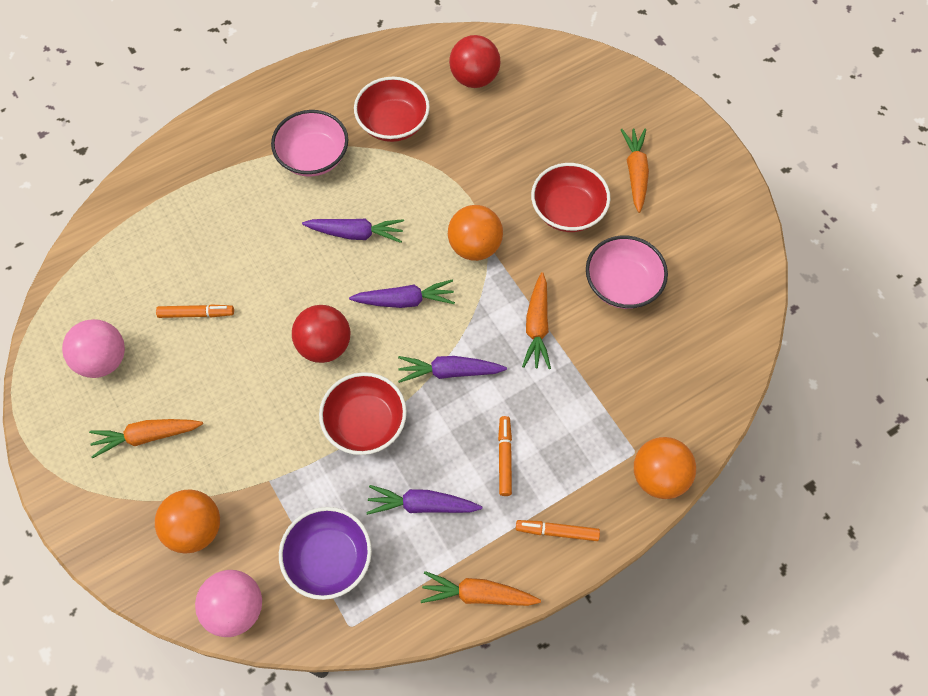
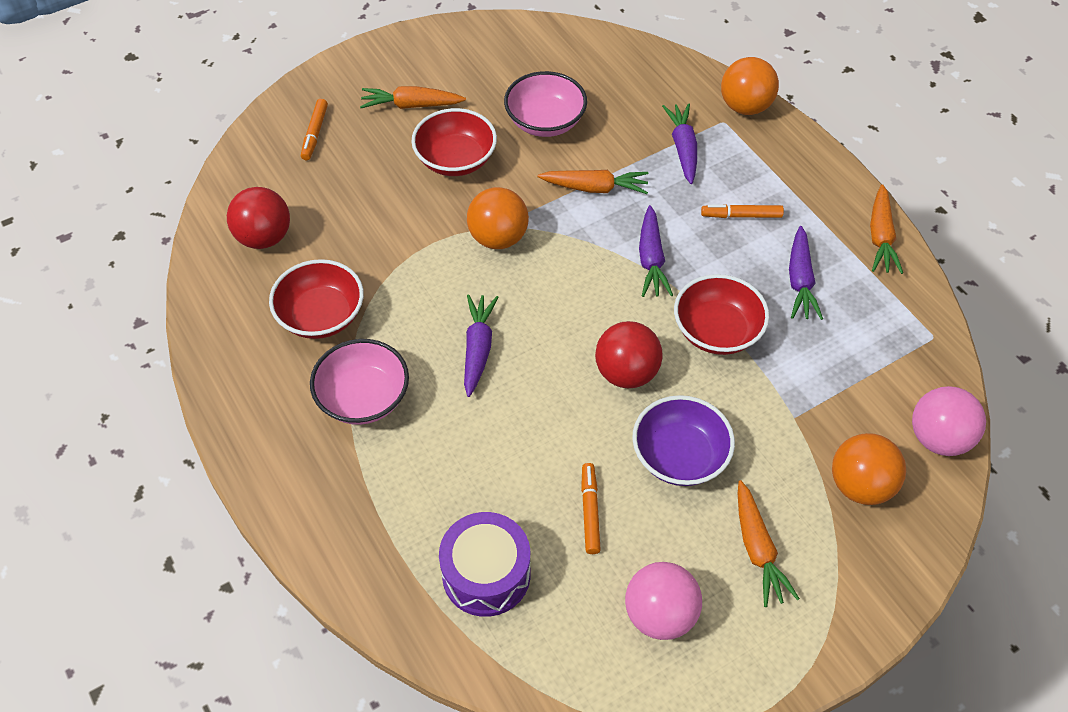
camera: 90 degrees left, 10 degrees down
(153, 243) = (486, 574): none -> purple drum
(329, 559) = (870, 357): purple bowl -> purple bowl (679, 456)
(405, 300) = (567, 299): purple carrot -> purple carrot (683, 148)
(557, 531) = (809, 178): orange marker -> orange marker (314, 133)

